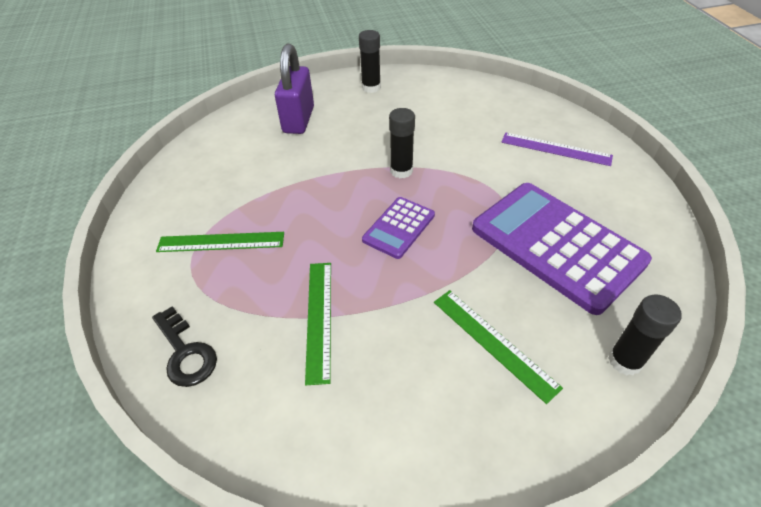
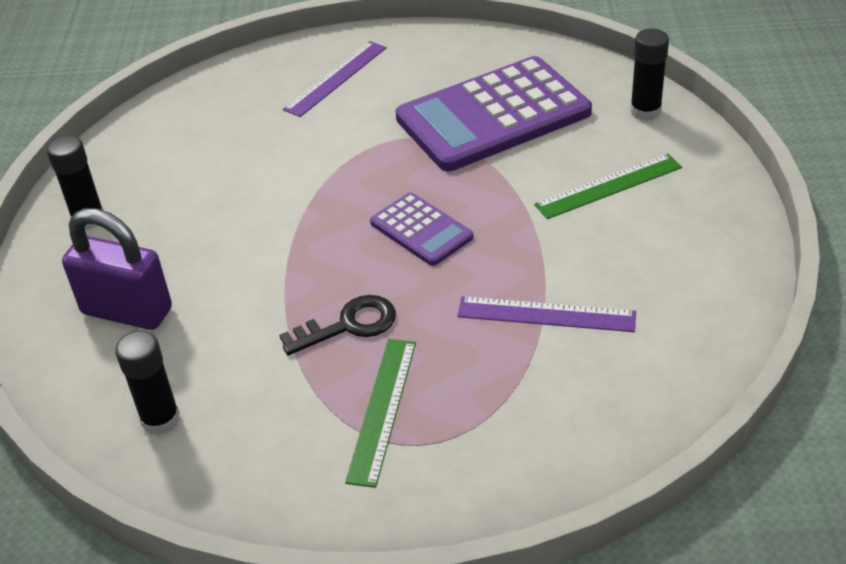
camera: 75 degrees left, 5 degrees down
(185, 352) = (568, 442): black key -> black key (348, 325)
(319, 318) = (546, 315): green ruler -> purple ruler
(401, 171) = (313, 213): black glue stick -> black glue stick (160, 420)

